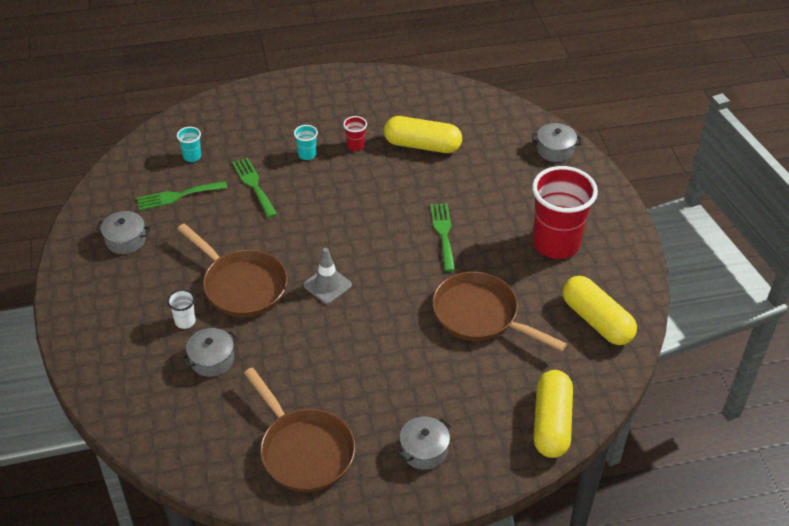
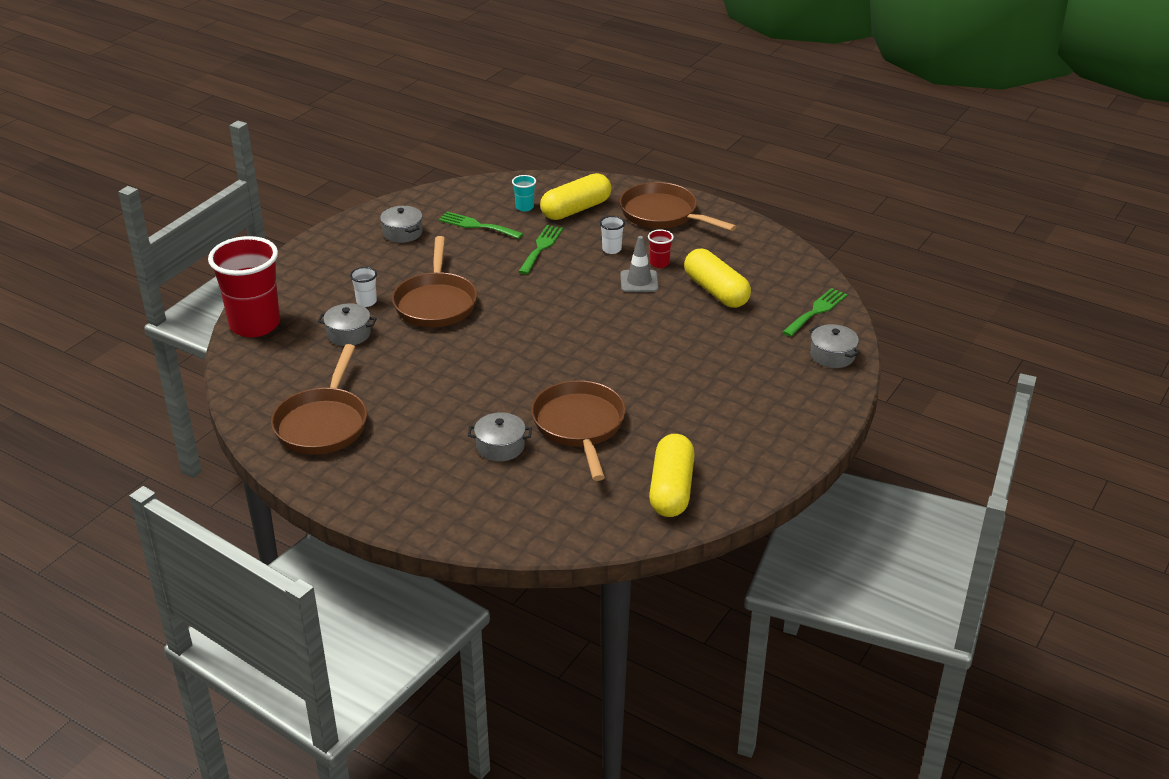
camera: 45 degrees right, 10 degrees down
(303, 102) = (663, 214): none -> brown pan
(307, 154) = (611, 249): turquoise cup -> white cup
(327, 285) = (495, 338): grey traffic cone -> grey traffic cone (639, 281)
(424, 450) = (401, 479): grey pot -> grey pot (500, 446)
(443, 233) = (638, 357): green fork -> green fork (816, 311)
(551, 423) = (521, 528): yellow capsule -> yellow capsule (576, 209)
(556, 244) = (723, 418): red cup -> red cup (255, 325)

